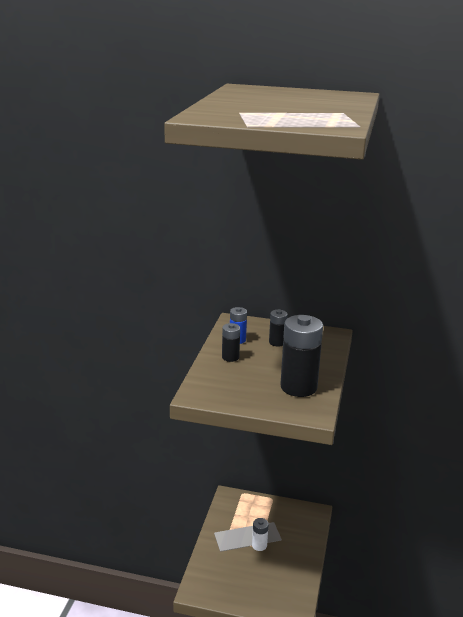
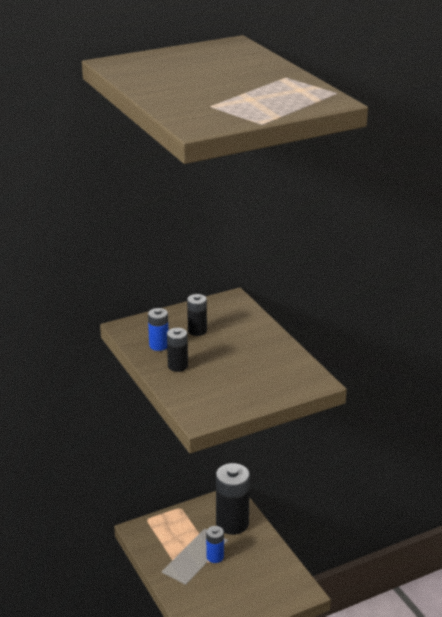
camera: 40 degrees left, 5 degrees up
(259, 545) = (215, 557): white battery -> blue battery
(298, 387) = (273, 364): black battery -> black battery (232, 523)

